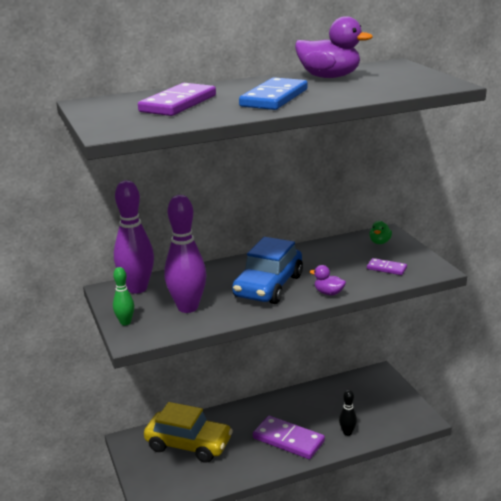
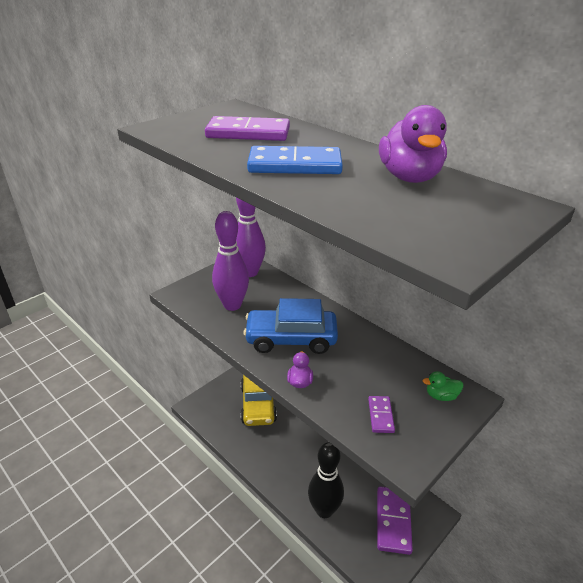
camera: 65 degrees right, 10 degrees up
(125, 322) = (197, 283): green bowling pin -> none
(288, 440) = (293, 466): purple domino -> purple domino (393, 521)
(347, 433) = (324, 510): black bowling pin -> black bowling pin, size x2.01

